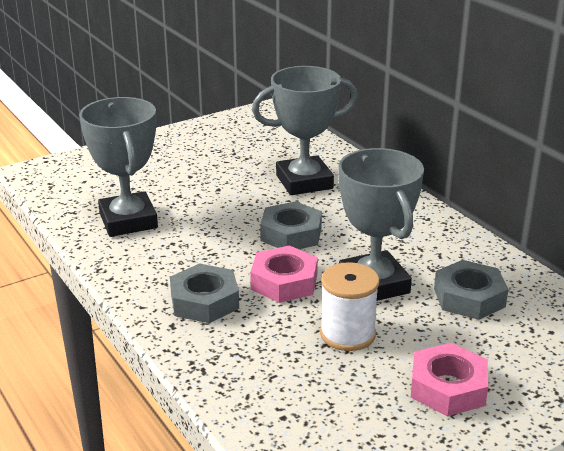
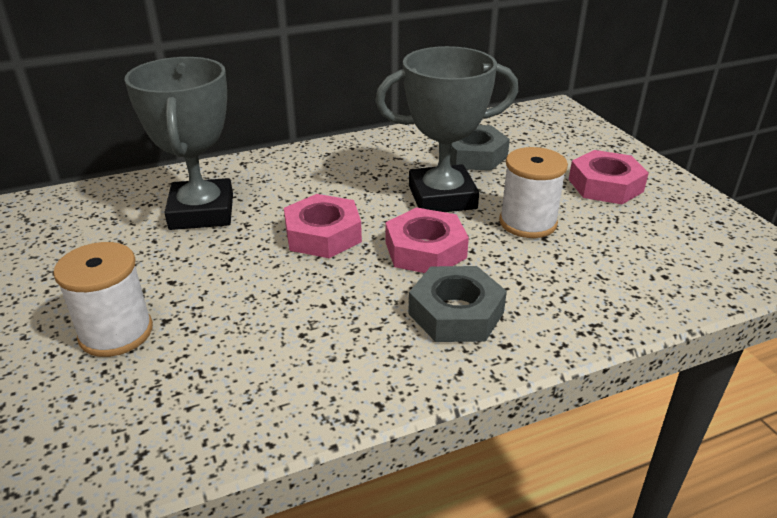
camera: 80 degrees left, 5 degrees up
(128, 221) = (214, 379): grey trophy -> none
(165, 183) = (116, 332): none -> white spool
(291, 234) = (323, 234): grey nut -> pink nut

